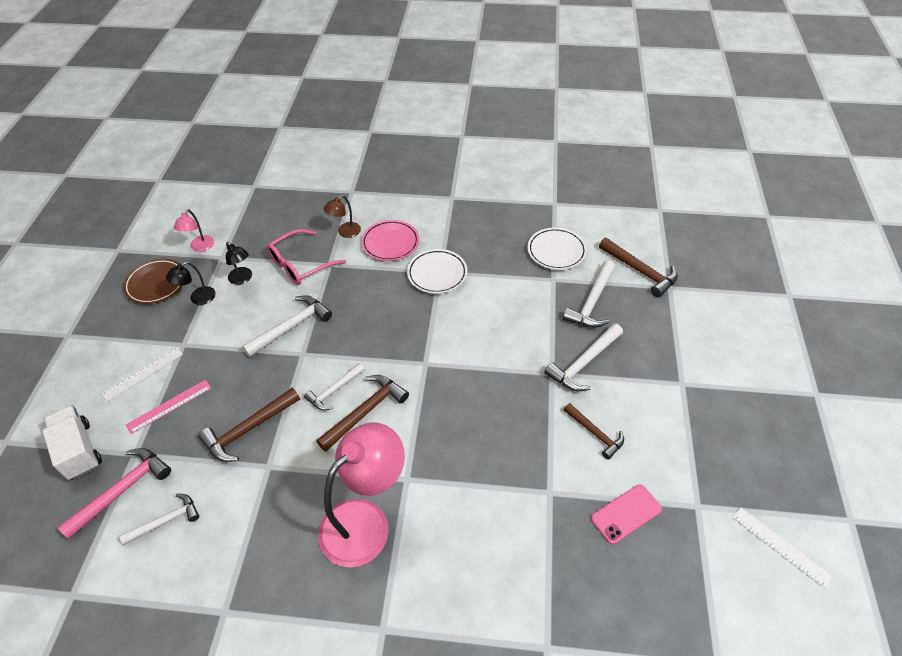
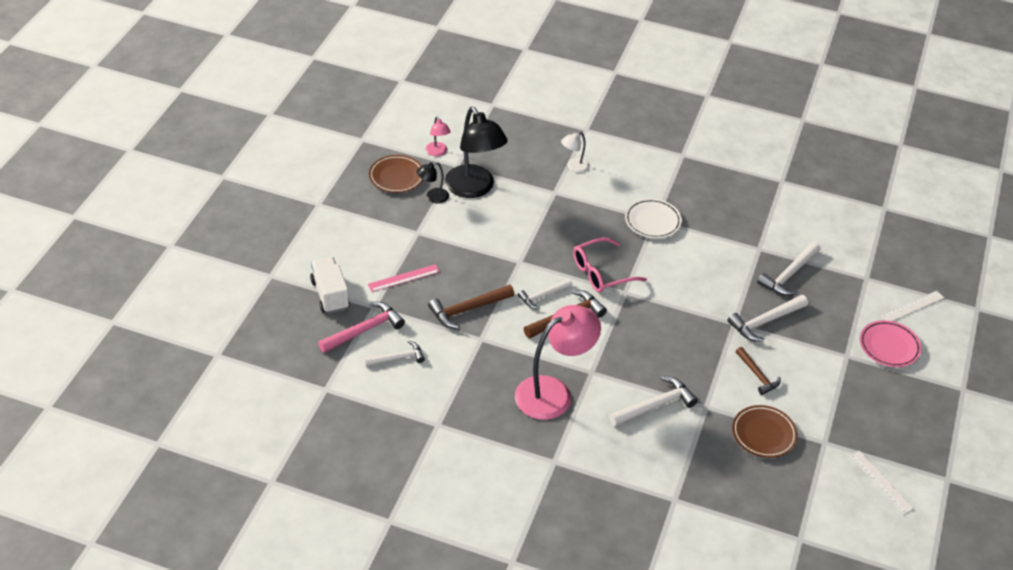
camera: 10 degrees right, 5 degrees down
(143, 373) = (382, 248): white ruler -> white ruler (912, 306)
(200, 247) = (437, 152): pink lamp -> pink lamp turned 45 degrees counterclockwise
(243, 279) = (474, 189): black lamp -> black lamp, size x2.20
(291, 326) = (513, 238): white hammer -> white hammer (655, 405)
(300, 264) = (528, 187): pink glasses -> pink glasses (601, 273)
(345, 232) = (574, 167): brown lamp -> white lamp
(390, 243) = (614, 185): pink plate -> pink plate (889, 346)
(556, 251) = (770, 225): white plate -> none
(626, 514) = (763, 434): pink phone -> brown plate
(640, 271) = (844, 258): brown hammer -> none

